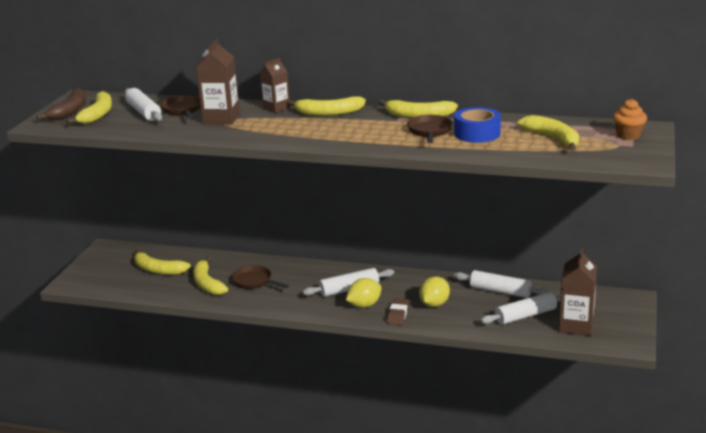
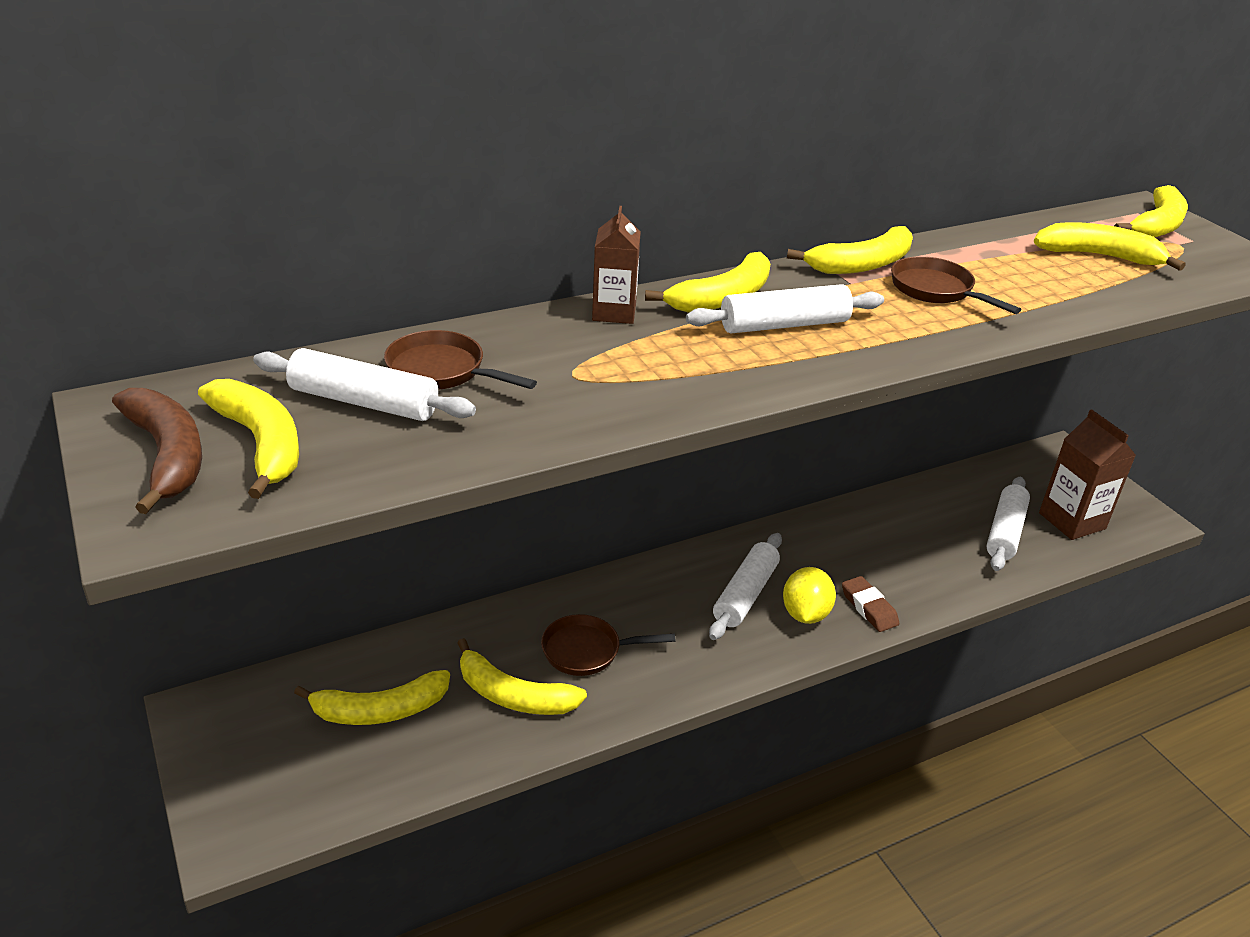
camera: 45 degrees left, 10 degrees up
(221, 119) = (560, 368): brown carton -> none
(434, 304) = (885, 566): yellow lemon -> none
(477, 133) = (999, 275): blue tape -> none
(500, 291) = (925, 506): white rolling pin -> white rolling pin (784, 325)
(628, 135) = (1156, 226): orange cupcake -> yellow banana

